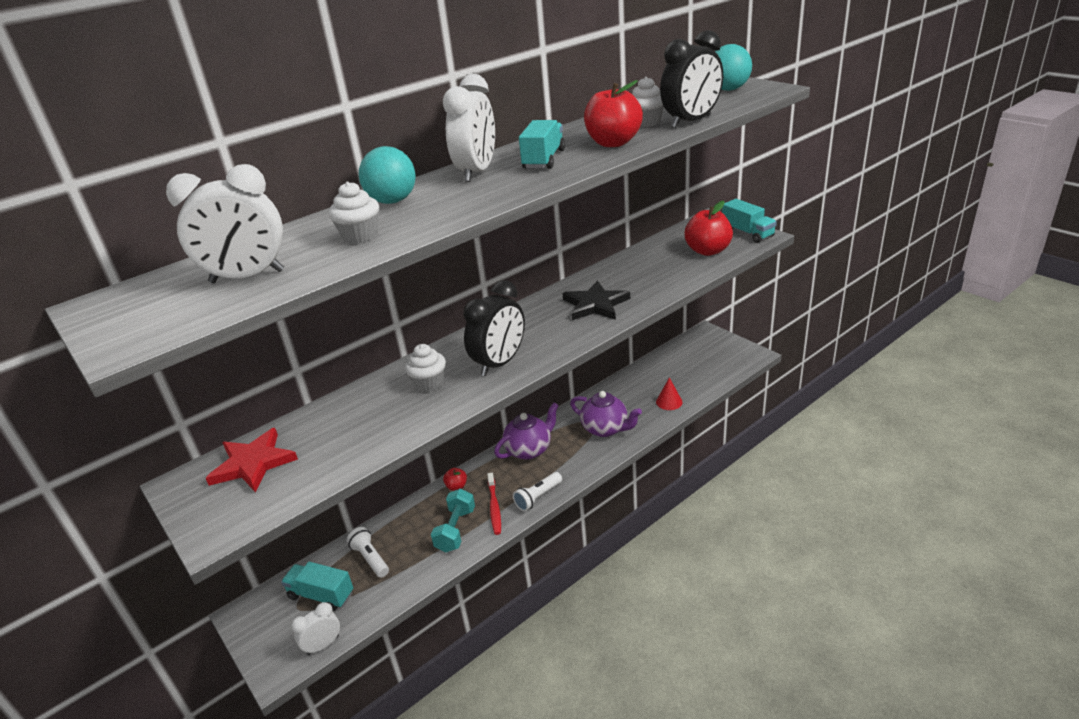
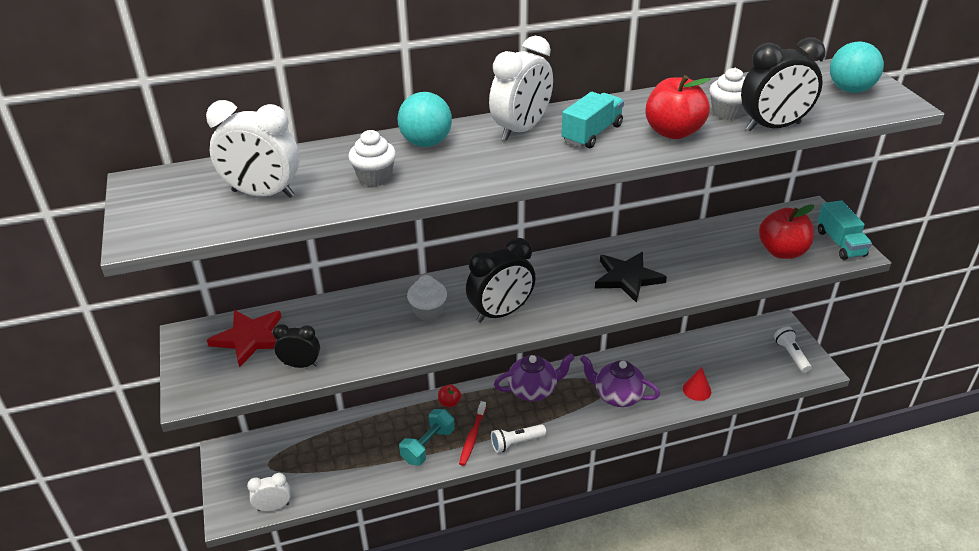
camera: 20 degrees right, 5 degrees up
(321, 595) = (291, 461): turquoise truck -> none
(323, 468) = (301, 365): none -> black clock
(370, 558) = (345, 443): white flashlight -> white flashlight (791, 355)
(605, 429) = (617, 396): purple teapot -> purple teapot turned 150 degrees clockwise

